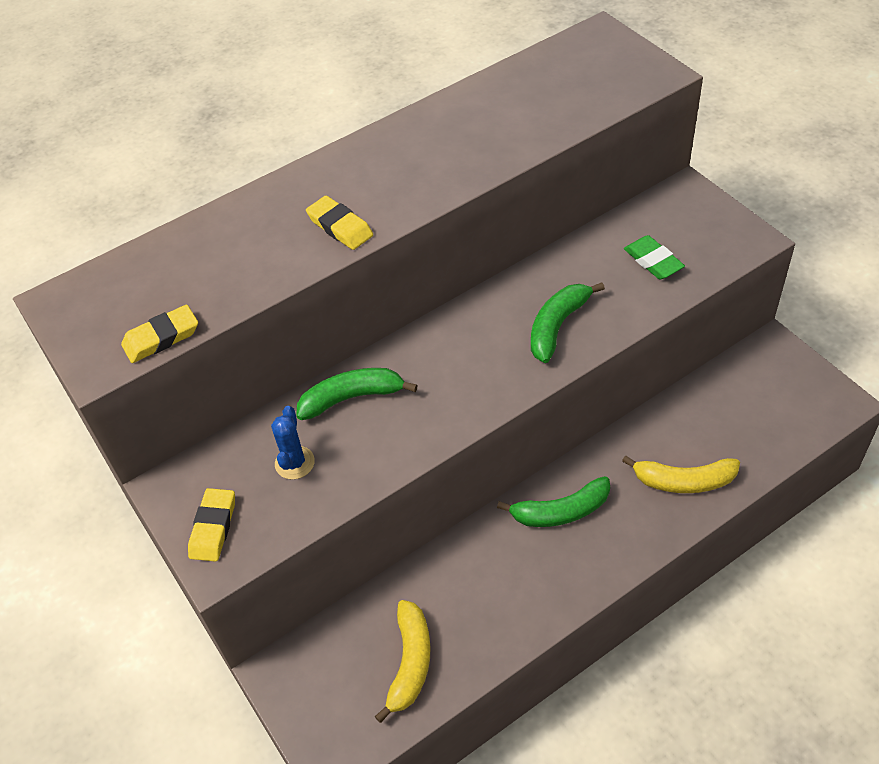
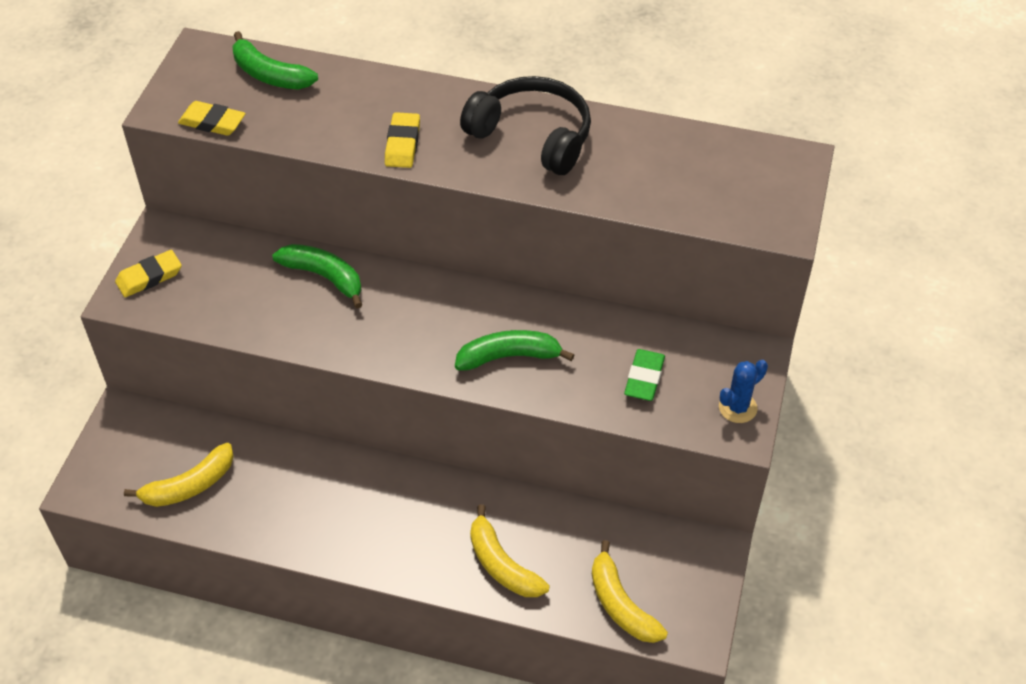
camera: 45 degrees right, 0 degrees up
(294, 463) = (239, 284): blue cactus -> blue cactus (737, 407)
(420, 148) = (532, 136): none -> black headphones
(561, 511) = (399, 497): green banana -> green banana (270, 75)
(779, 429) = (621, 604): none -> yellow banana

